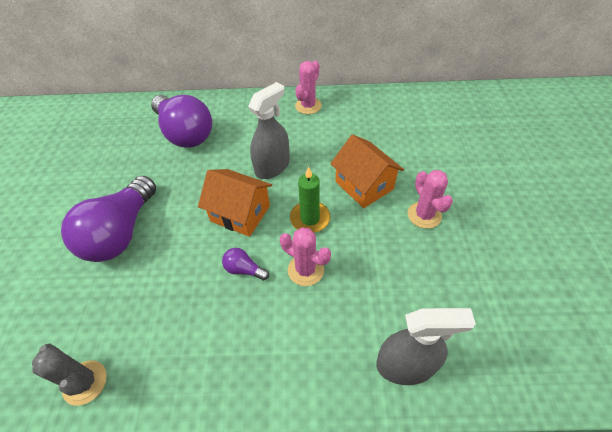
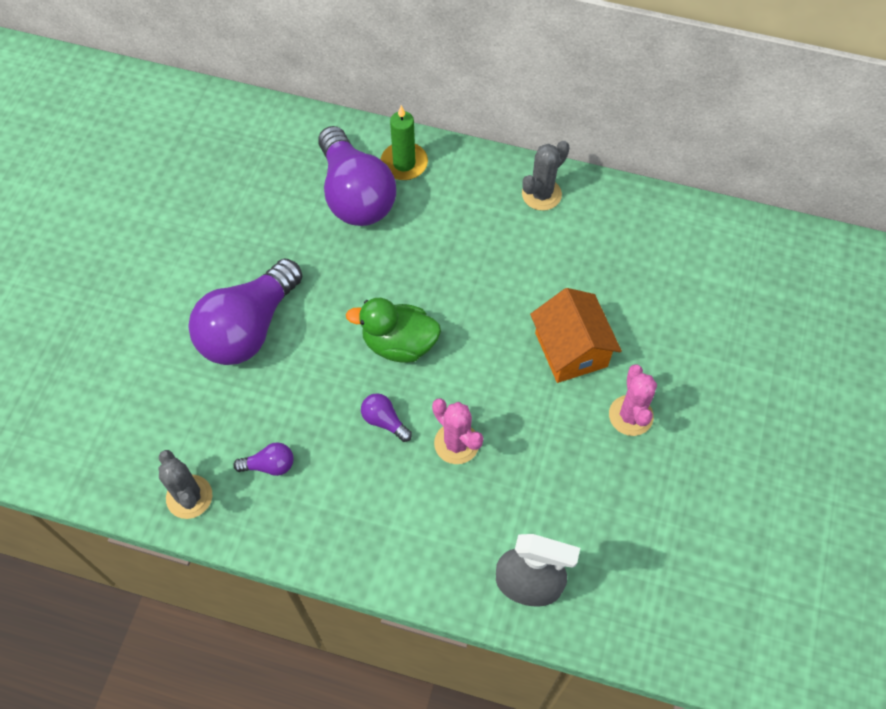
camera: 15 degrees right, 10 degrees up
(155, 332) = (270, 465): none -> purple light bulb
(240, 213) = (399, 344): orange house -> green duck
(272, 167) = (459, 285): grey spray bottle -> none
(308, 106) = (541, 194): pink cactus -> grey cactus
(310, 218) = (484, 377): green candle -> green candle (404, 163)

